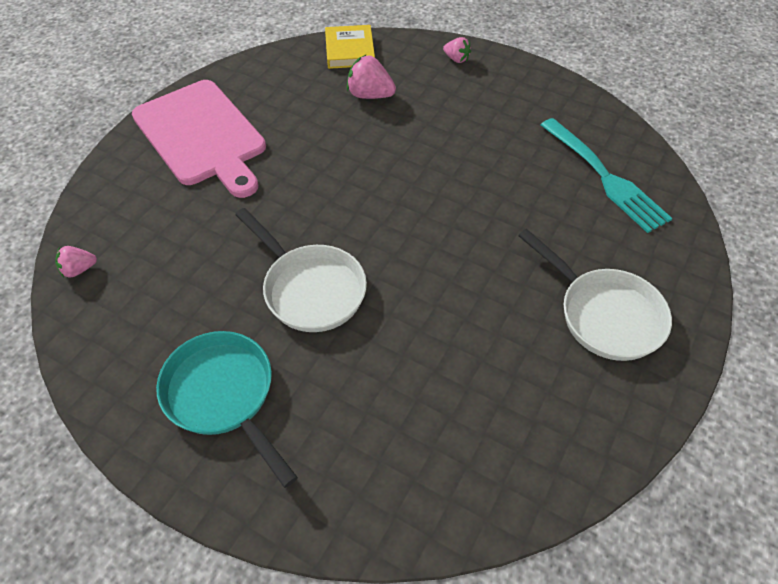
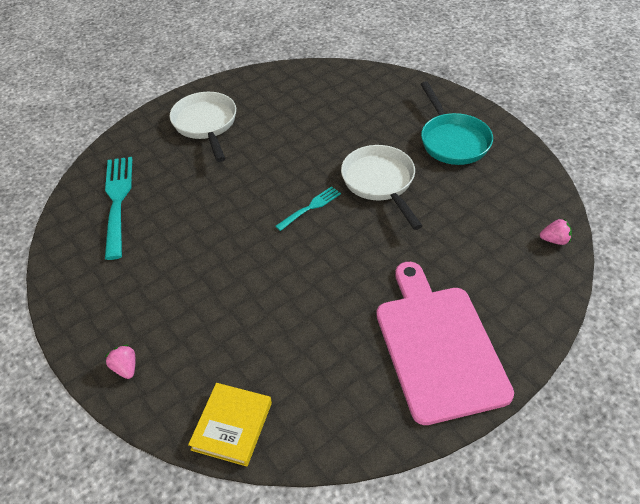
camera: 155 degrees left, 5 degrees down
(370, 95) = (247, 346): pink strawberry -> none
(382, 230) = (310, 208): none -> turquoise fork

